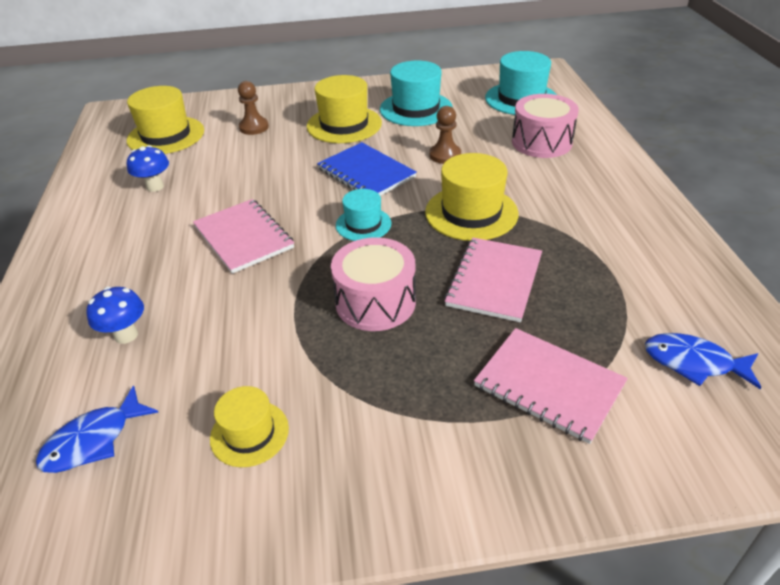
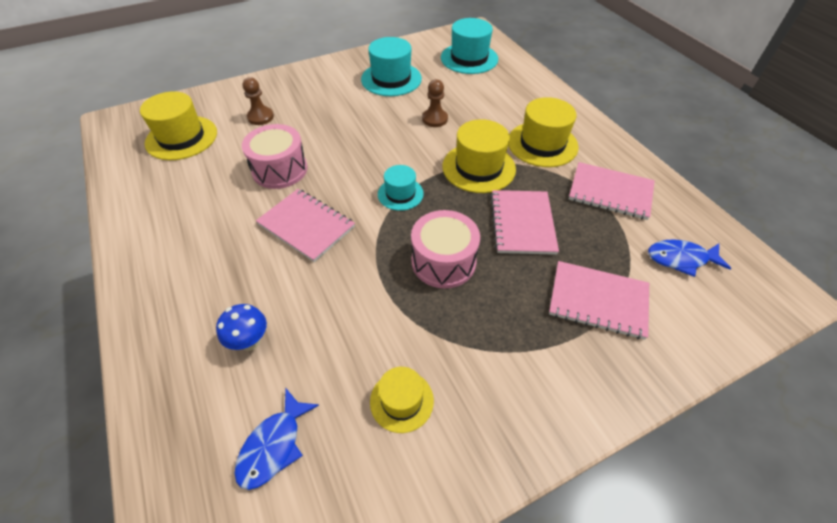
camera: 20 degrees left, 10 degrees up
(155, 187) = (199, 191): blue mushroom -> none
(344, 125) = (339, 103): yellow hat -> yellow hat (542, 144)
(366, 173) = (379, 146): blue notebook -> none
(541, 142) = (502, 96): pink drum -> pink drum (280, 169)
(631, 268) = (610, 192): none -> pink notebook

